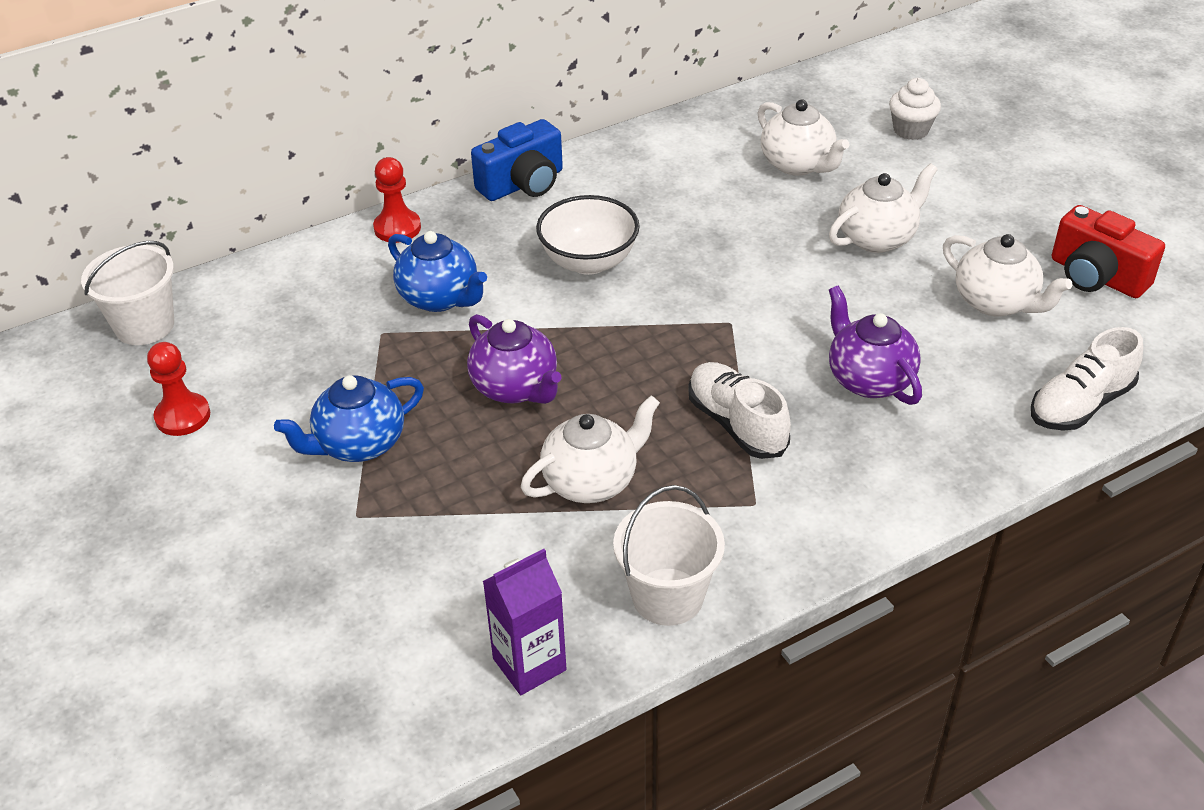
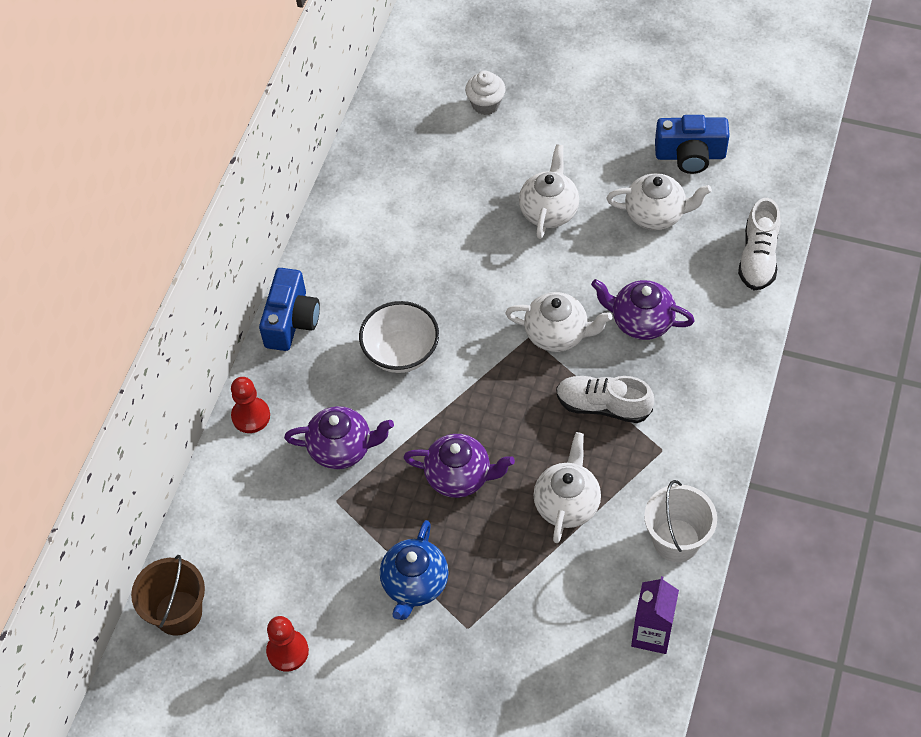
camera: 40 degrees left, 15 degrees up
(144, 325) = (178, 613): white bucket -> brown bucket
(440, 298) = (342, 448): blue teapot -> purple teapot
(798, 164) = (446, 182): white teapot -> white teapot (557, 334)
(1096, 276) = (690, 155): red camera -> blue camera

